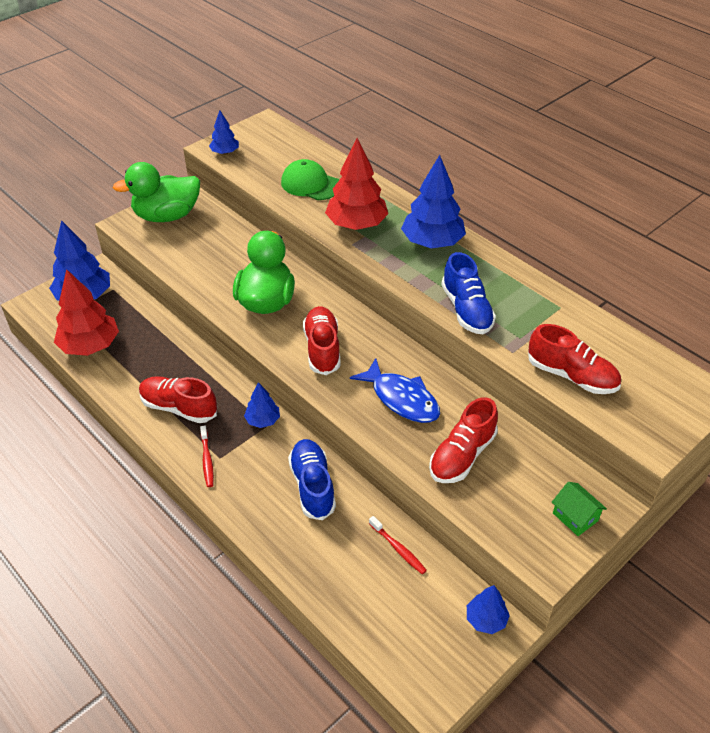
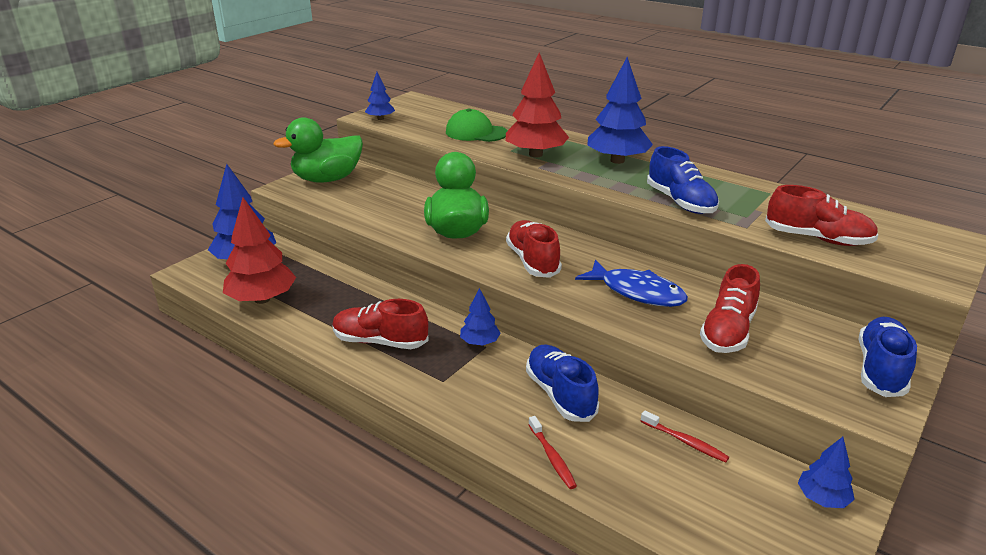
camera: 10 degrees left, 15 degrees down
(207, 460) = (429, 384): red toothbrush -> red toothbrush (552, 457)
(575, 517) = (880, 370): green house -> blue shoe

